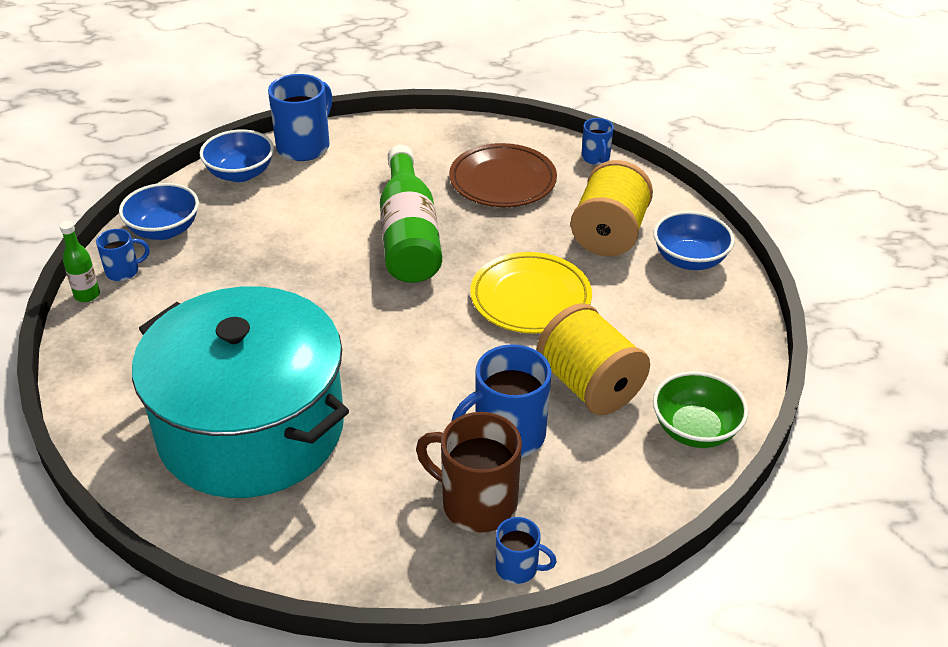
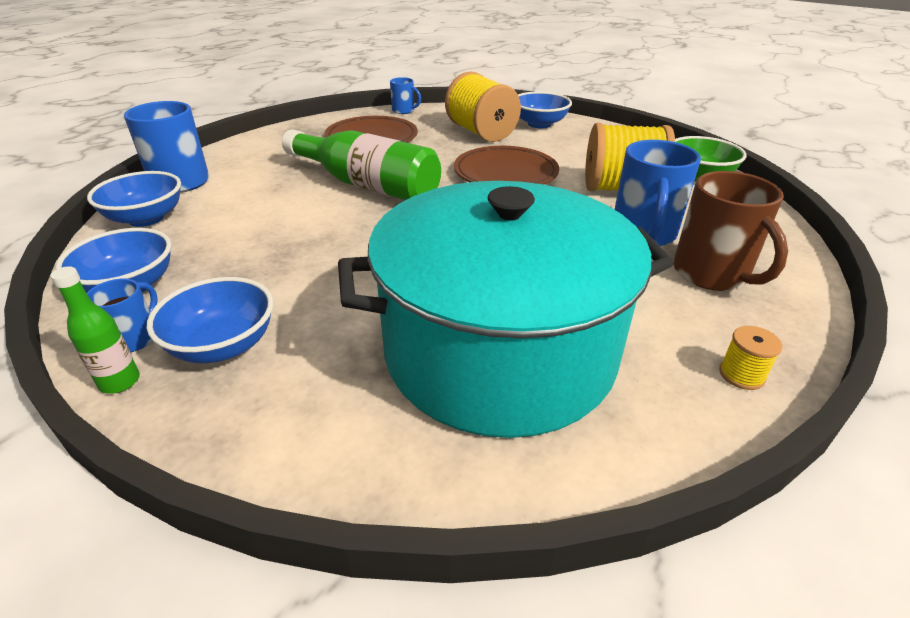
camera: 50 degrees left, 5 degrees down
(148, 309) = (223, 345): none -> blue bowl
(337, 562) = (741, 375): none -> yellow spool
(476, 503) = (712, 274): brown mug -> brown mug turned 90 degrees counterclockwise
(518, 568) = (802, 285): blue mug -> none
(530, 298) = (505, 173): yellow plate -> brown plate

